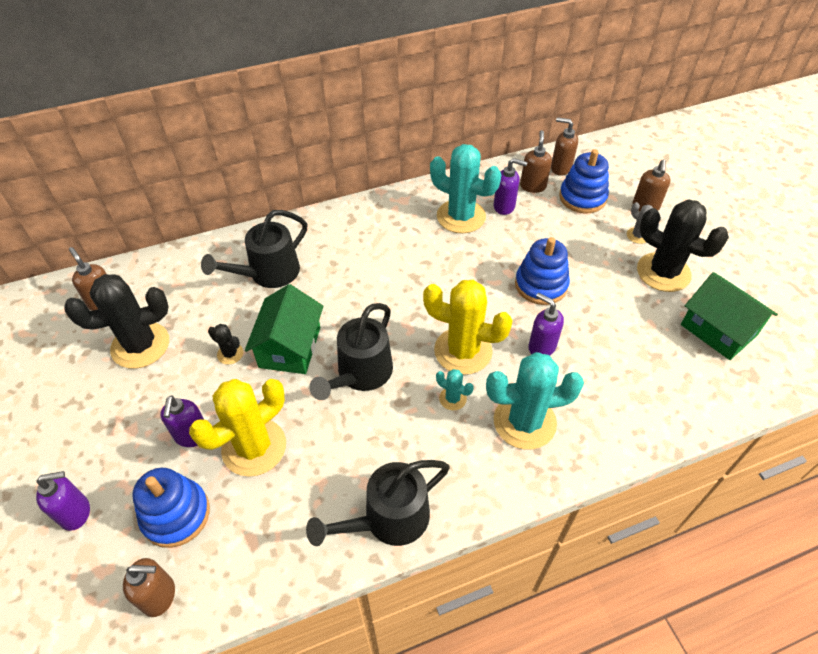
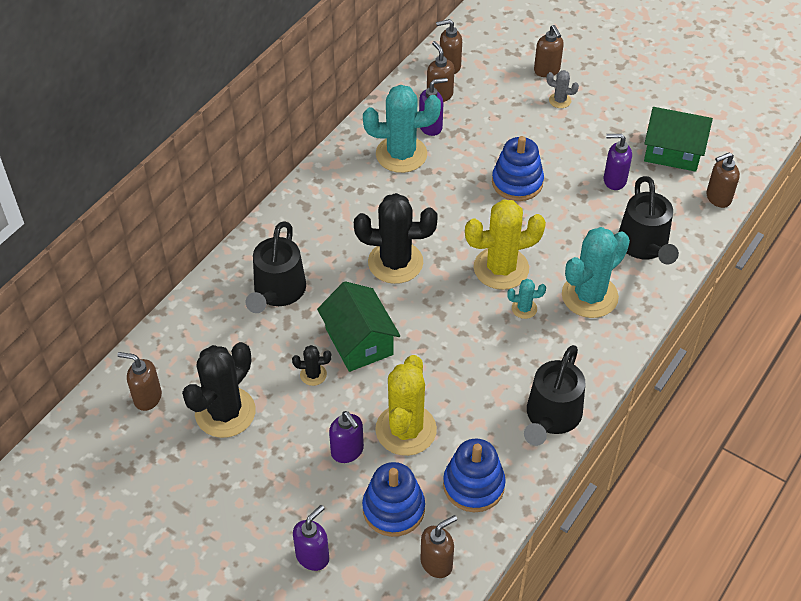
camera: 35 degrees left, 0 degrees up
(360, 374) = (437, 330): black watering can -> black watering can (644, 246)
(541, 346) = (557, 233): purple soap dispenser -> purple soap dispenser (614, 180)
(582, 198) = (490, 86): blue stacking toy -> blue stacking toy (473, 485)
(663, 272) = (602, 123): black cactus -> black cactus (395, 262)
(735, 398) = (718, 198): none -> brown soap dispenser

